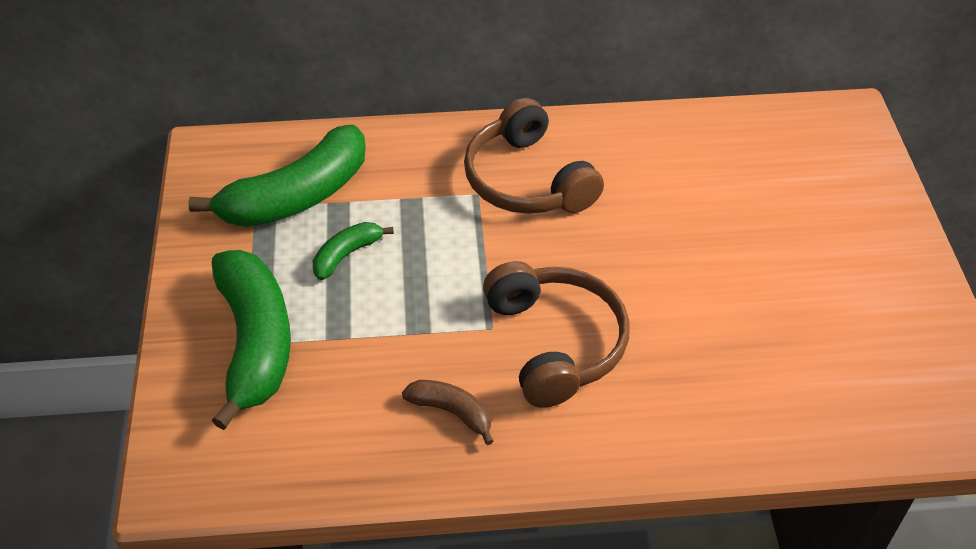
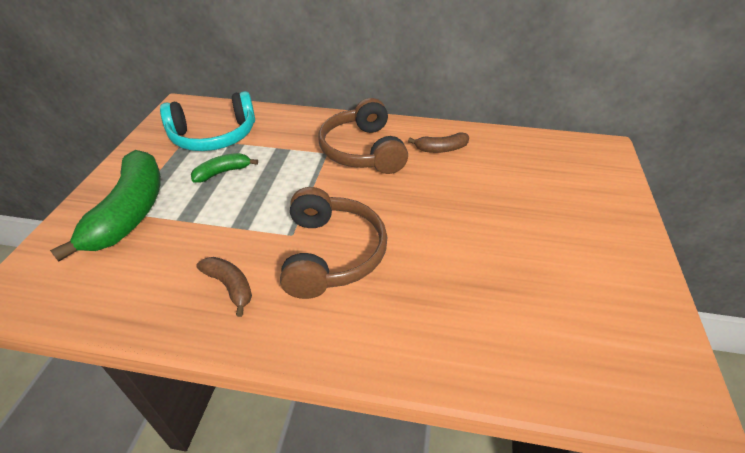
camera: 15 degrees right, 5 degrees down
(296, 196) = (214, 136): green banana -> turquoise headphones
(634, 156) = (441, 149): none -> brown banana

